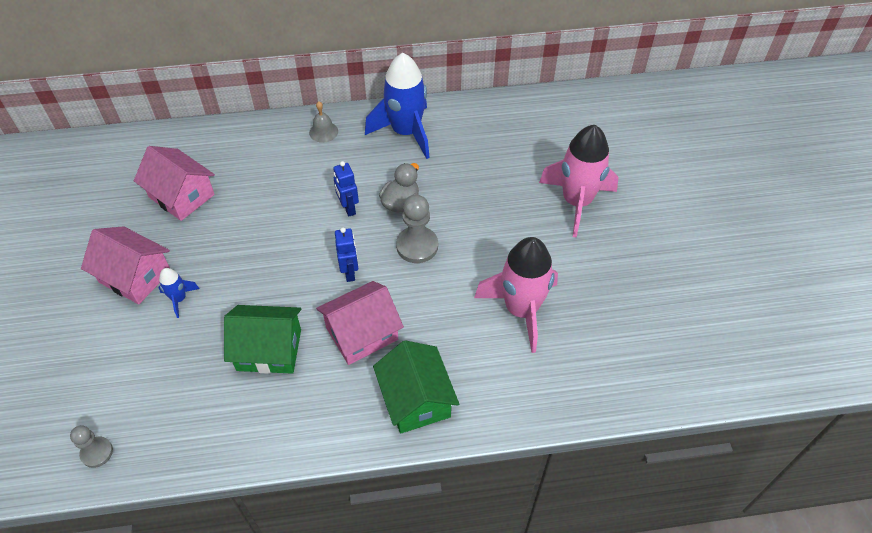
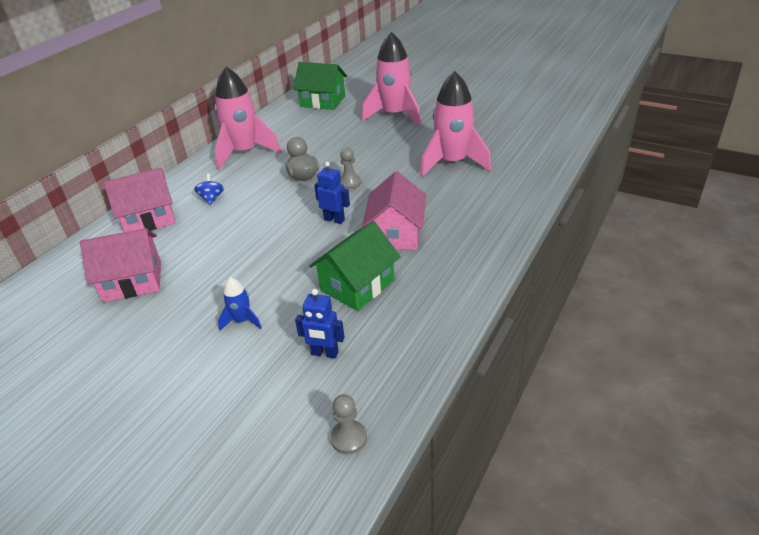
camera: 50 degrees left, 15 degrees down
(135, 276) = (179, 342): pink house -> pink house (148, 219)
(318, 163) = (211, 198): none -> blue spinning top
(323, 132) = (186, 186): grey bell -> none
(348, 208) = (275, 200): blue robot -> blue robot (324, 353)
(406, 132) = (245, 152): blue rocket -> pink rocket
(416, 399) = (479, 229): green house -> green house (322, 101)
(417, 246) = (350, 183): grey pawn -> grey pawn, size x0.62

